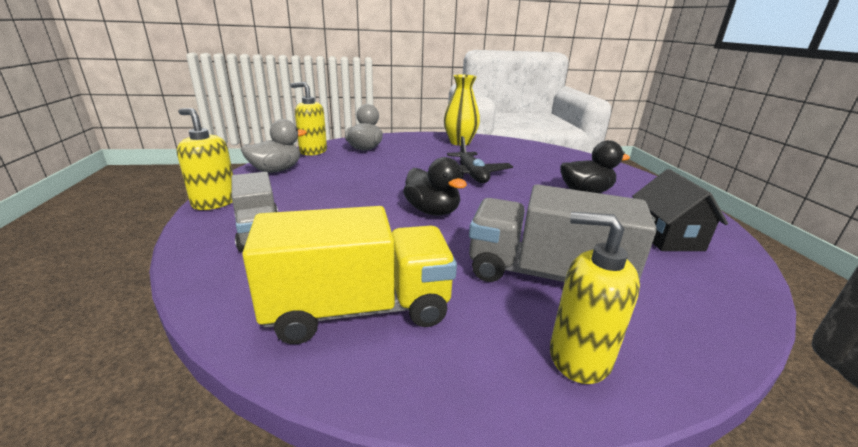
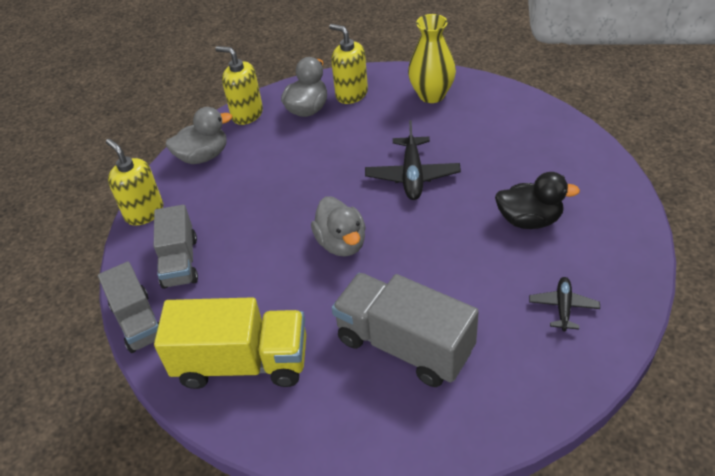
camera: 20 degrees right, 20 degrees up
(205, 283) = (138, 322): none -> grey truck
(432, 211) = (341, 243): black duck -> grey duck
(579, 356) = (382, 428): yellow soap dispenser -> yellow soap dispenser (351, 94)
(666, 237) = (563, 307): black house -> black plane

